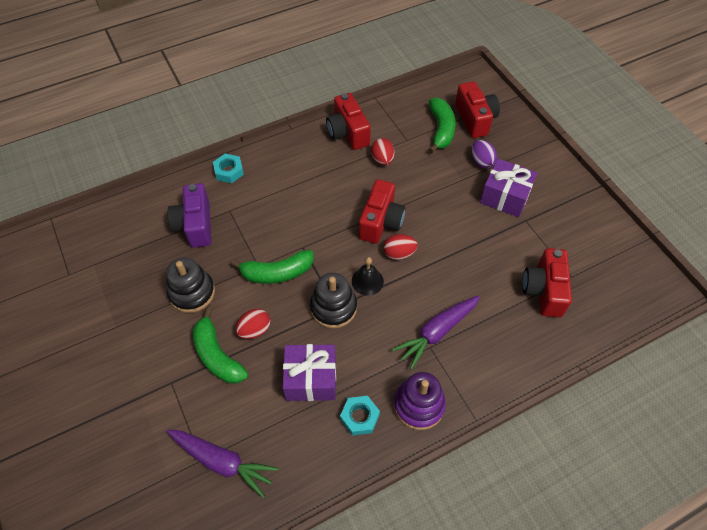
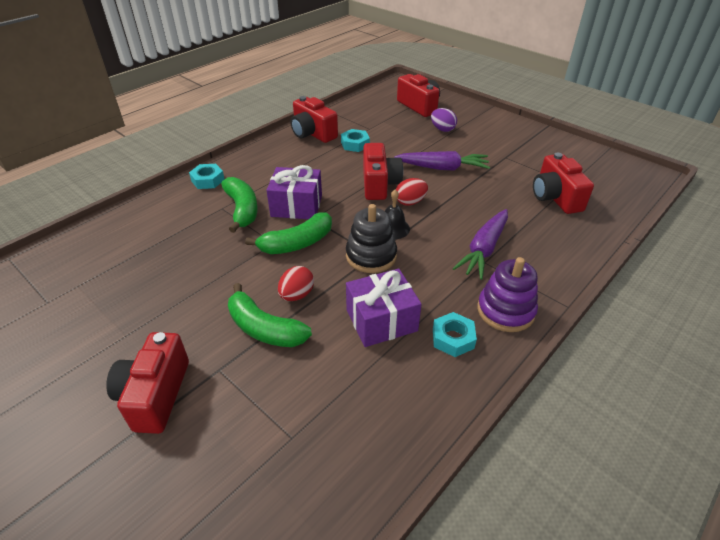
camera: 20 degrees left, 15 degrees down
(121, 389) = (155, 395): none -> red camera
(192, 292) = (209, 281): black stacking toy -> none
(195, 225) = (189, 227): purple camera -> none
(222, 461) = (319, 430): purple carrot -> purple carrot (442, 168)
(382, 159) = (355, 144): red egg -> turquoise nut
(441, 130) = (395, 117): green banana -> green banana (242, 210)
(505, 196) = (477, 146): purple gift -> purple gift (296, 206)

